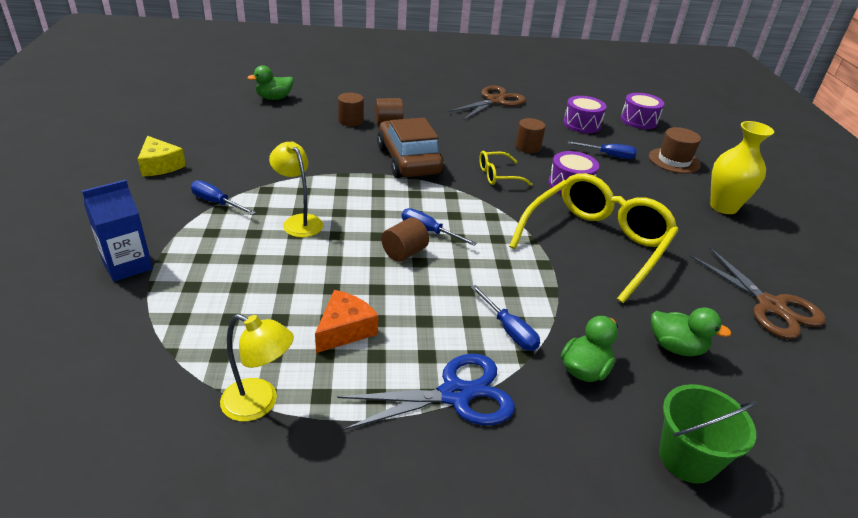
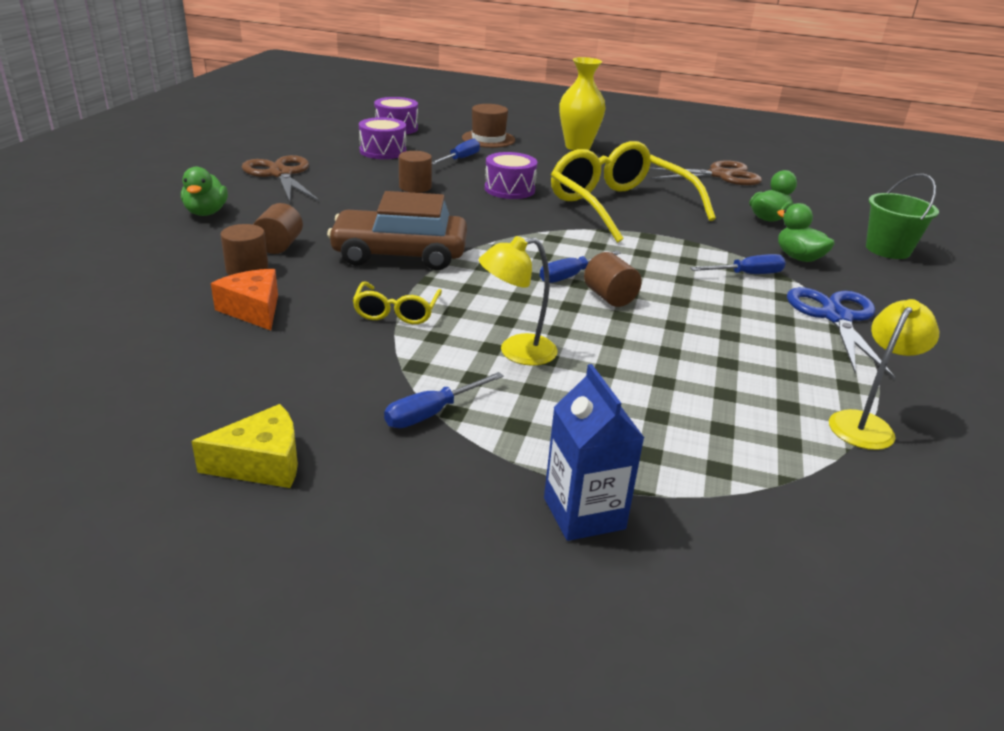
camera: 70 degrees left, 5 degrees down
(274, 98) = (89, 318): green duck -> green duck (206, 212)
(345, 330) = (745, 356): orange cheese -> orange cheese (253, 310)
(498, 175) = (469, 216): yellow glasses -> yellow glasses (396, 312)

